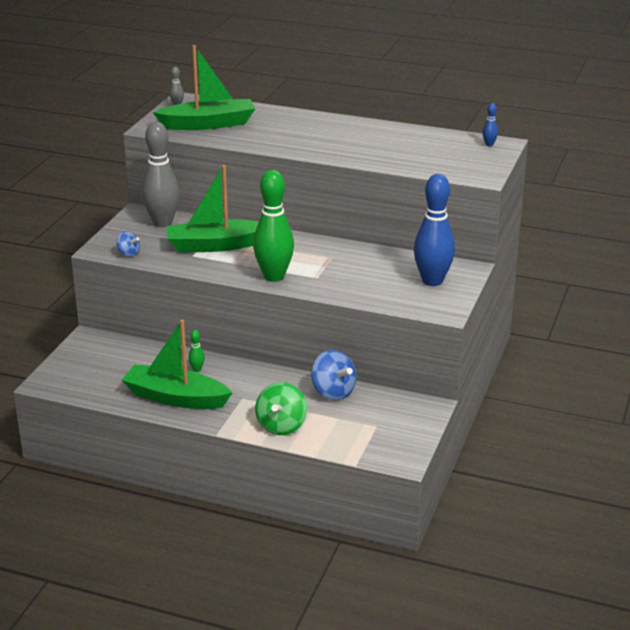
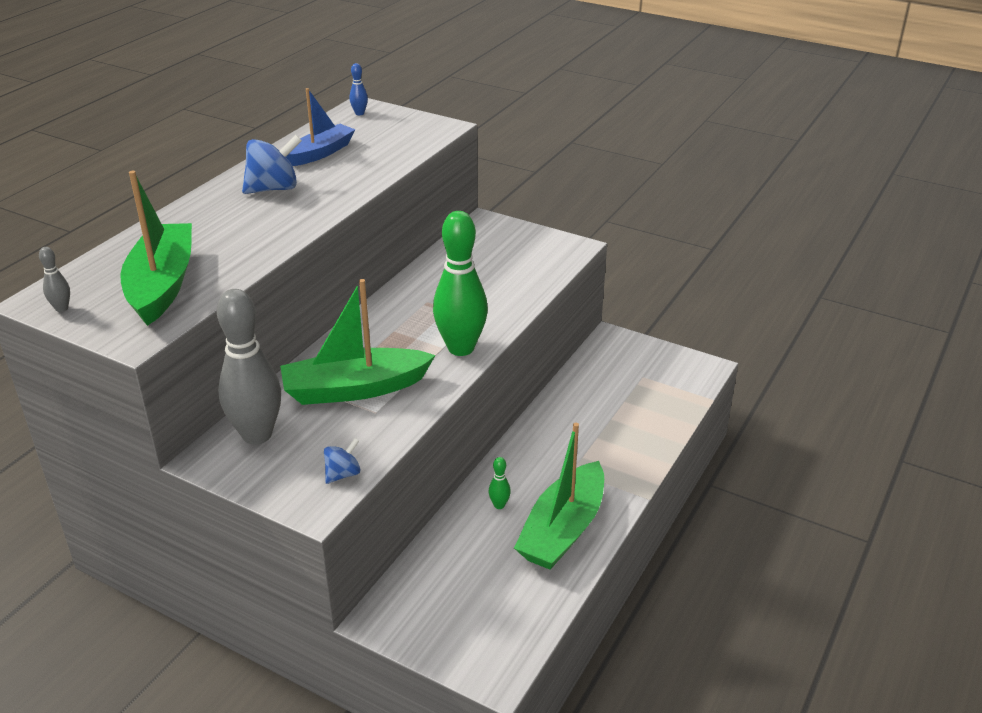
camera: 80 degrees left, 5 degrees up
(215, 245) = (354, 389): green boat -> green boat turned 75 degrees clockwise
(281, 426) = (636, 444): green spinning top -> none
(333, 392) = (573, 398): blue spinning top -> blue spinning top (273, 188)
(409, 141) = (321, 153): none -> blue boat
(432, 281) = (506, 245): blue bowling pin -> none

